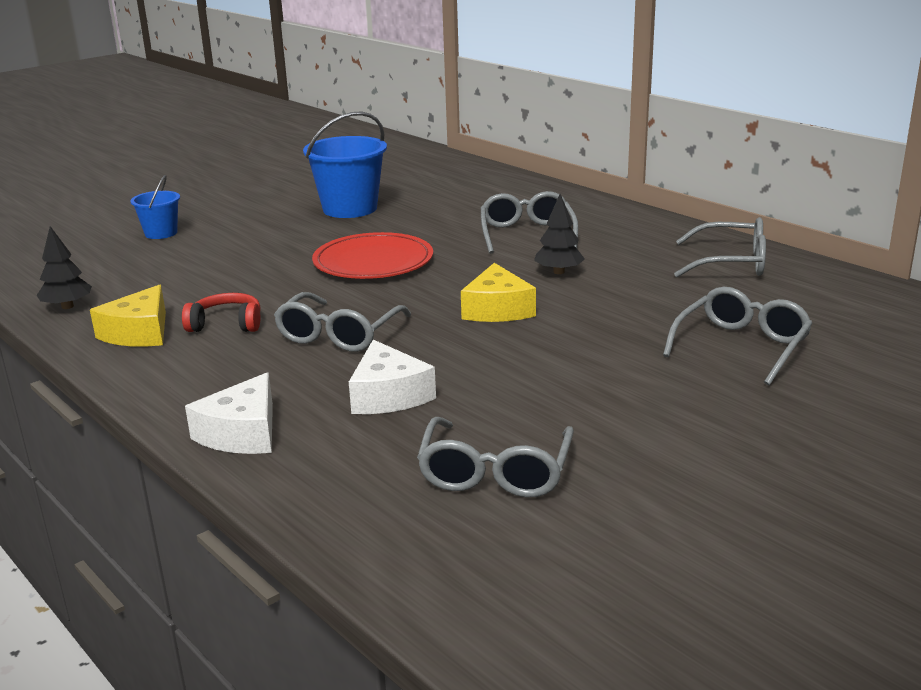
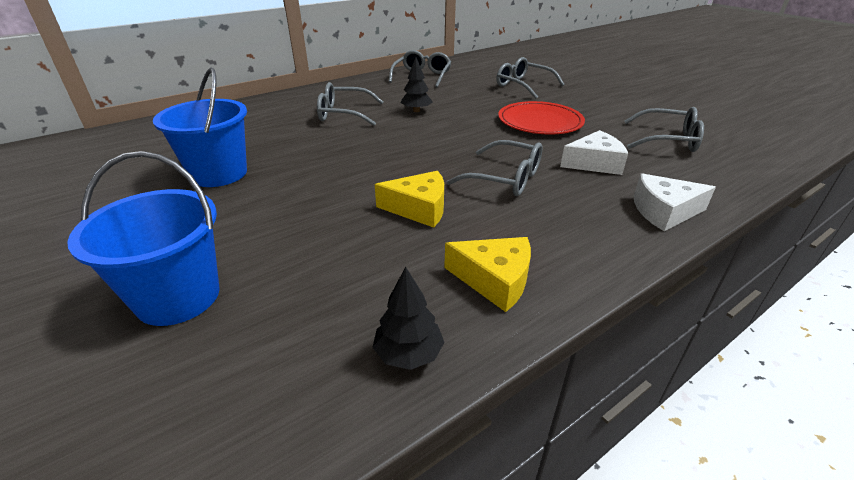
camera: 85 degrees left, 10 degrees up
(161, 233) = (178, 297): blue bucket -> blue bucket, size x1.80
(226, 324) = (480, 228): red headphones -> none
(242, 433) = (664, 211): white cheese -> white cheese turned 150 degrees clockwise
(373, 261) = (365, 165): red plate -> red plate (540, 122)
(497, 309) = (470, 129): yellow cheese -> yellow cheese (419, 208)

